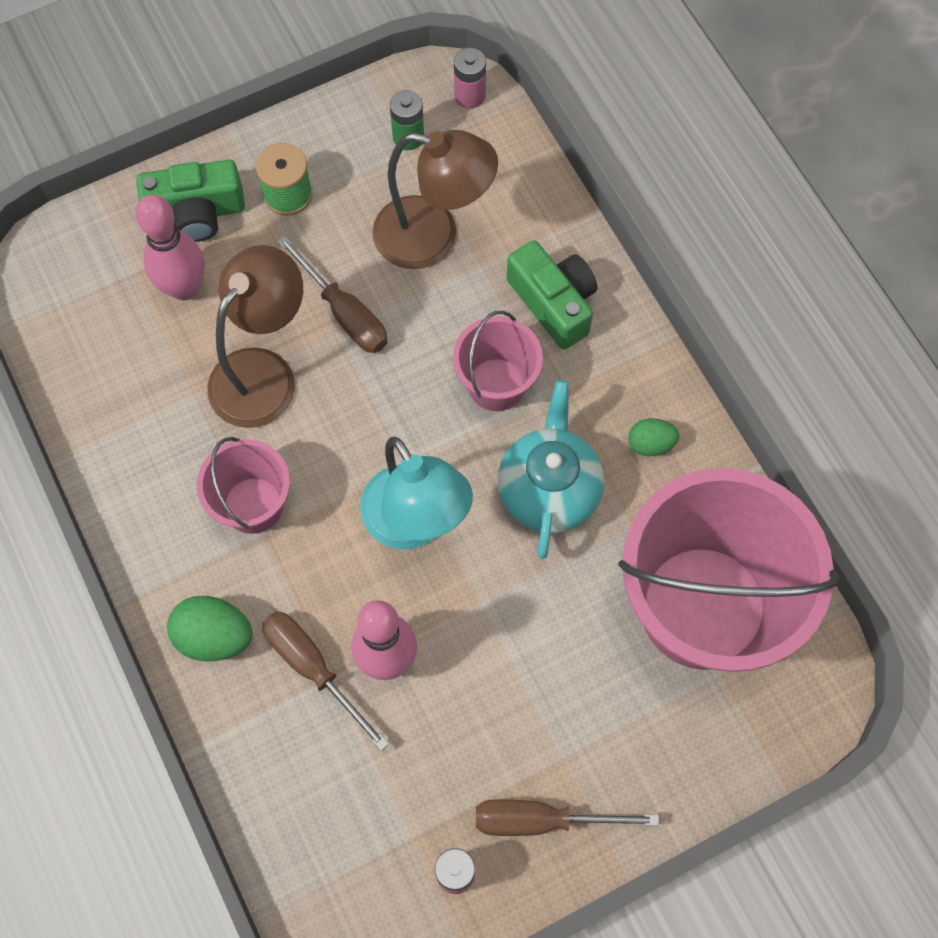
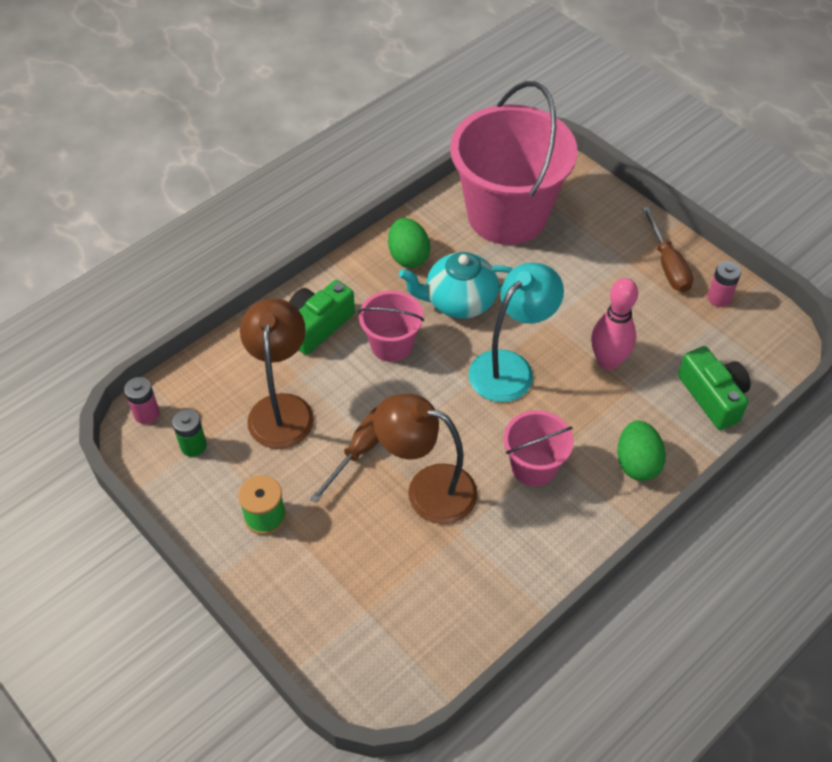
camera: 105 degrees left, 15 degrees down
(184, 288) = (370, 567): pink bowling pin -> none
(196, 213) = (297, 580): green camera -> green camera (713, 397)
(313, 668) = (632, 400): brown screwdriver -> none
(650, 444) = (408, 256): green egg -> green egg, size x1.61

